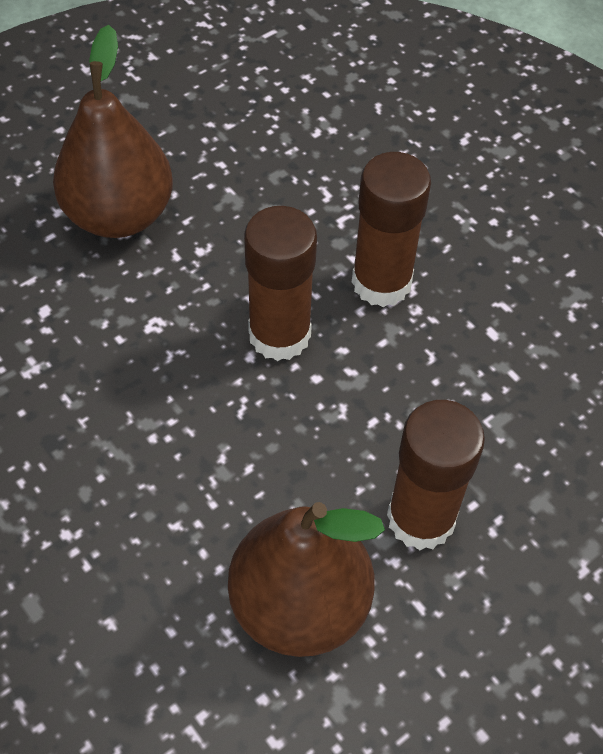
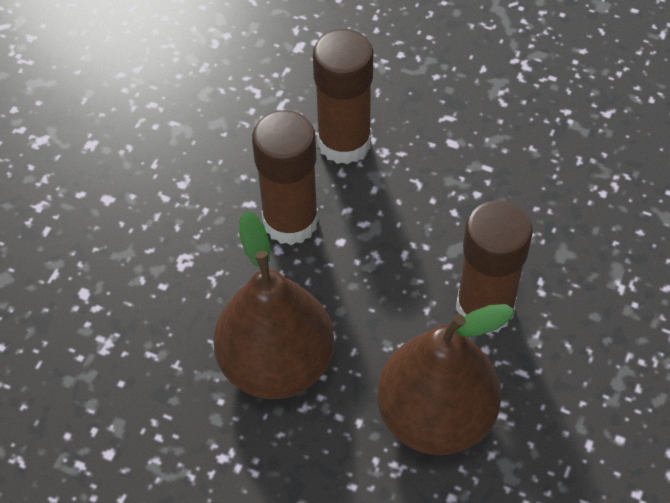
camera: 25 degrees left, 0 degrees up
(119, 215) = (94, 185): brown pear -> brown pear (277, 364)

